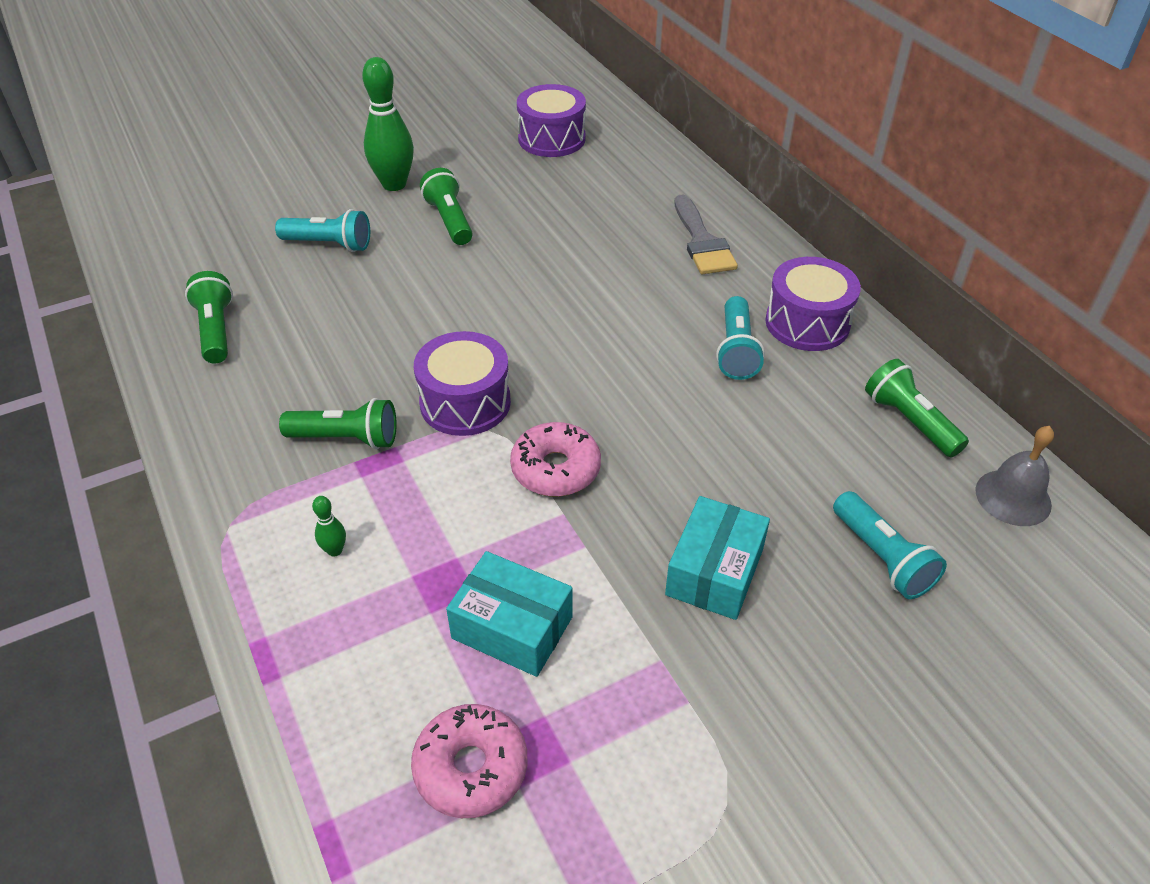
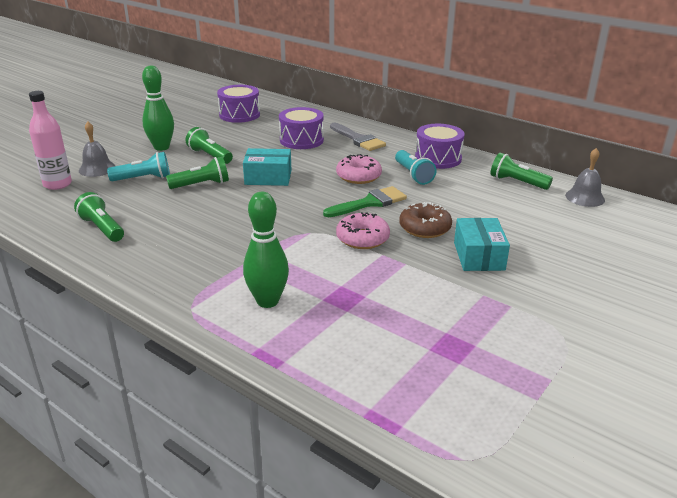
camera: 25 degrees left, 15 degrees down
(214, 225) = (57, 184): none -> pink bottle
(282, 207) = (97, 168): none -> grey bell
(335, 550) = (267, 301): green bowling pin -> green bowling pin, size x2.33
(346, 438) = (230, 254): green flashlight -> green flashlight (201, 185)
(465, 402) = (288, 225): purple drum -> purple drum (301, 140)
(471, 768) = (427, 364): pink donut -> pink donut (358, 176)
(512, 627) = (397, 304): turquoise box -> turquoise box (268, 177)
(620, 393) = (369, 203): none -> green brush
(670, 478) = (425, 228): none -> brown donut
(882, 557) = (549, 231): turquoise flashlight -> none

